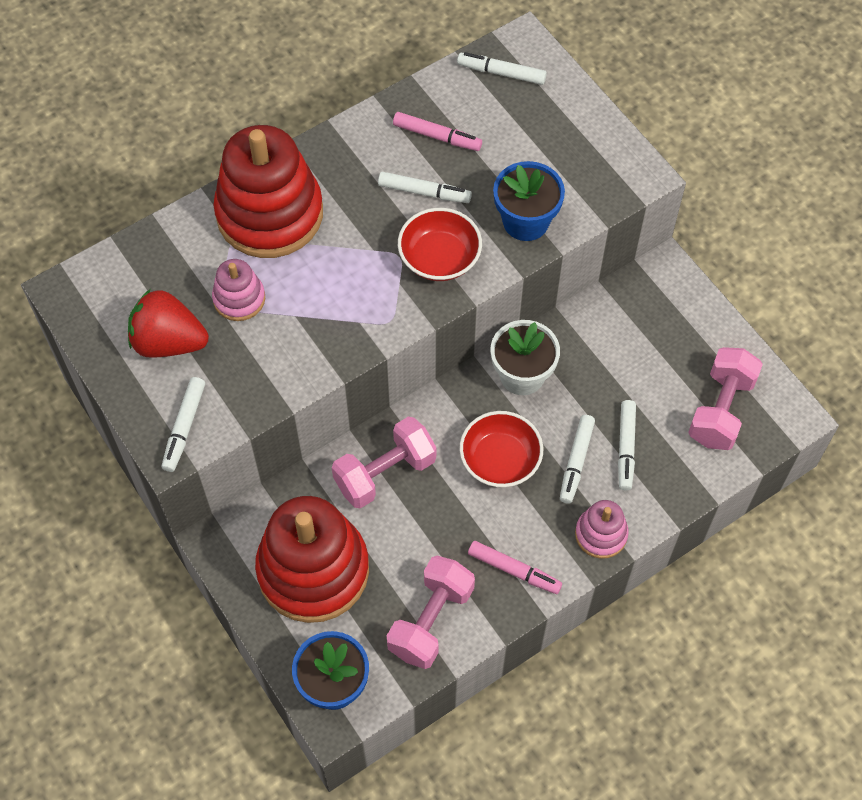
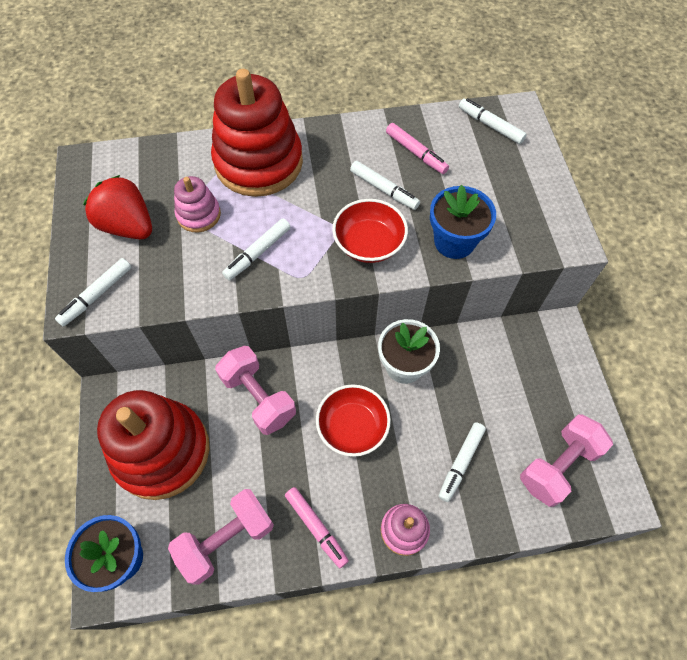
camera: 25 degrees right, 0 degrees up
(385, 473) = (258, 397): pink dumbbell -> pink dumbbell turned 60 degrees clockwise
(576, 462) = (413, 456): white marker -> white marker (258, 253)

